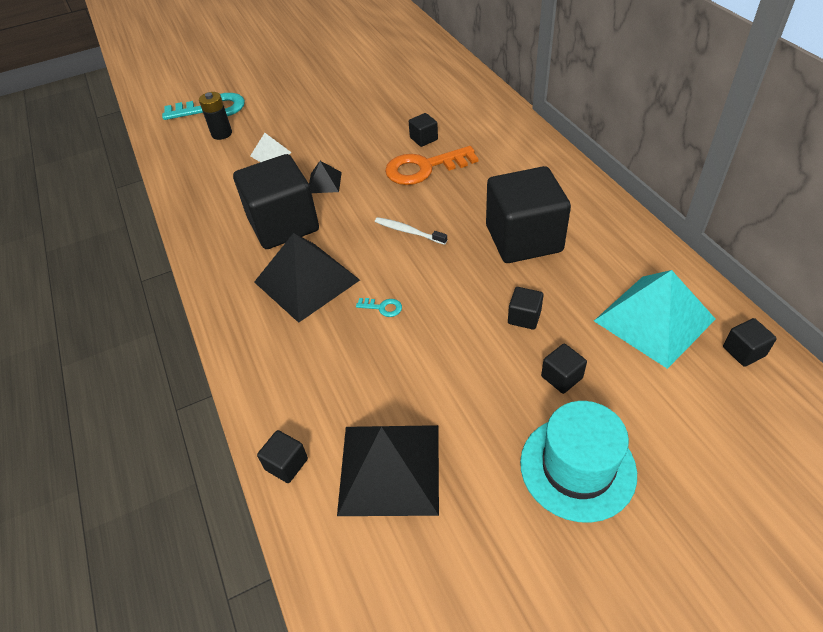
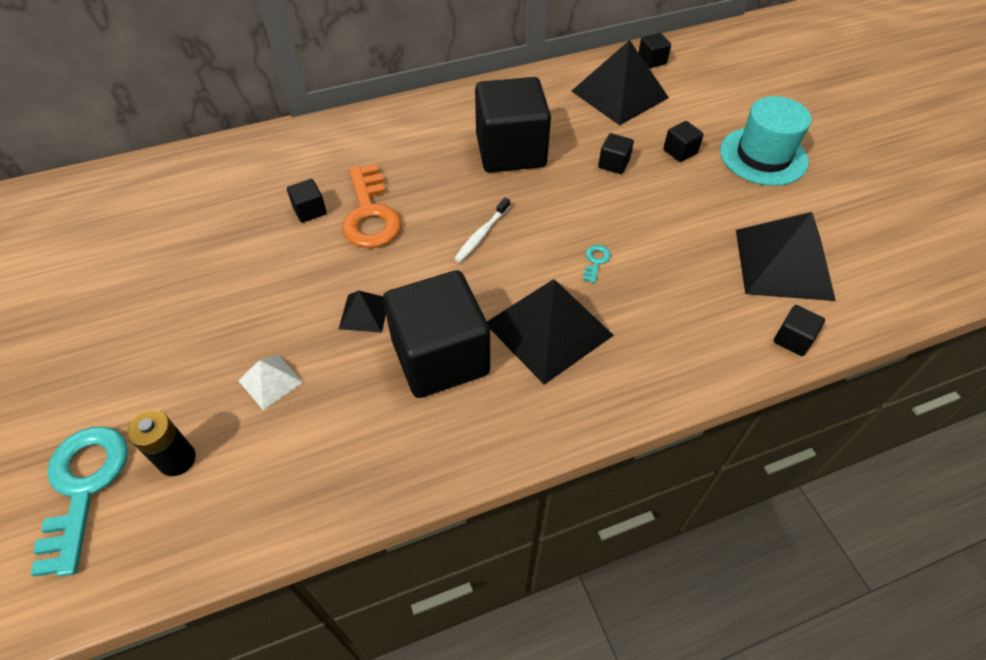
camera: 90 degrees left, 5 degrees up
(654, 320) = (619, 94): turquoise pyramid -> black pyramid

